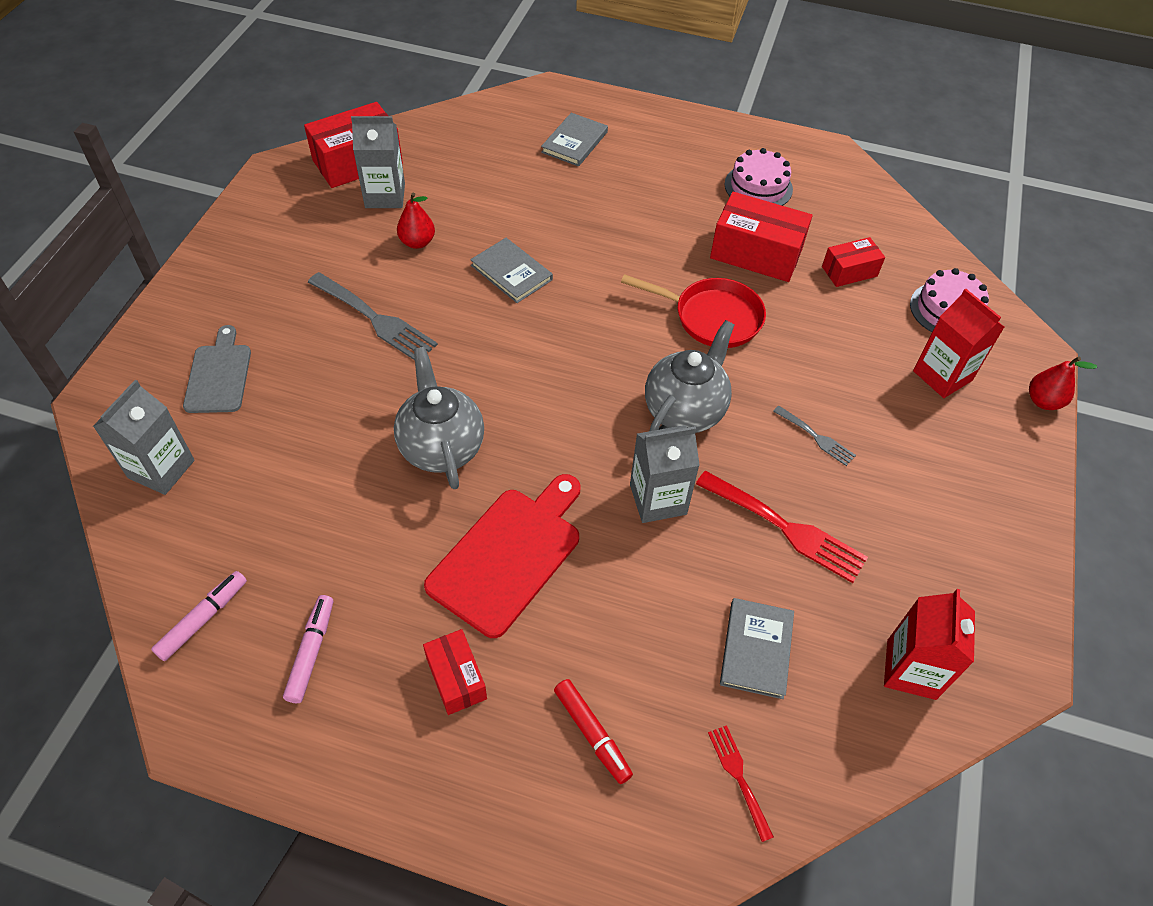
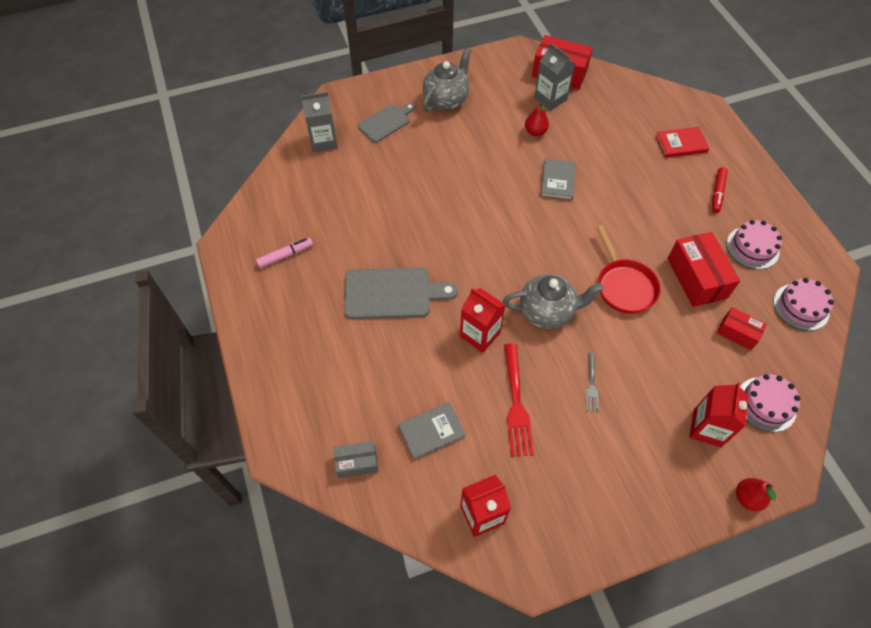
camera: 55 degrees right, 5 degrees up
(203, 619) = (270, 209): pink marker -> none
(375, 319) = (472, 151): grey fork -> none
(441, 447) = (426, 227): grey teapot -> grey teapot (446, 100)
(456, 678) = (315, 316): red box -> none
(509, 555) = (392, 293): red cutting board -> grey cutting board
(574, 142) = (681, 144): grey book -> red book
(592, 733) = (331, 386): red marker -> red marker (717, 193)
(658, 499) = (480, 334): grey carton -> red carton
(738, 777) = (357, 463): red fork -> grey box
(858, 205) = (801, 307): none -> pink cake

